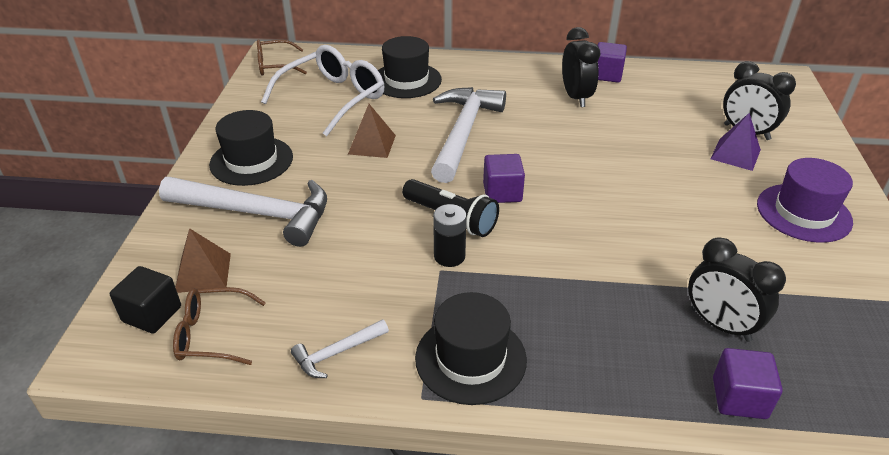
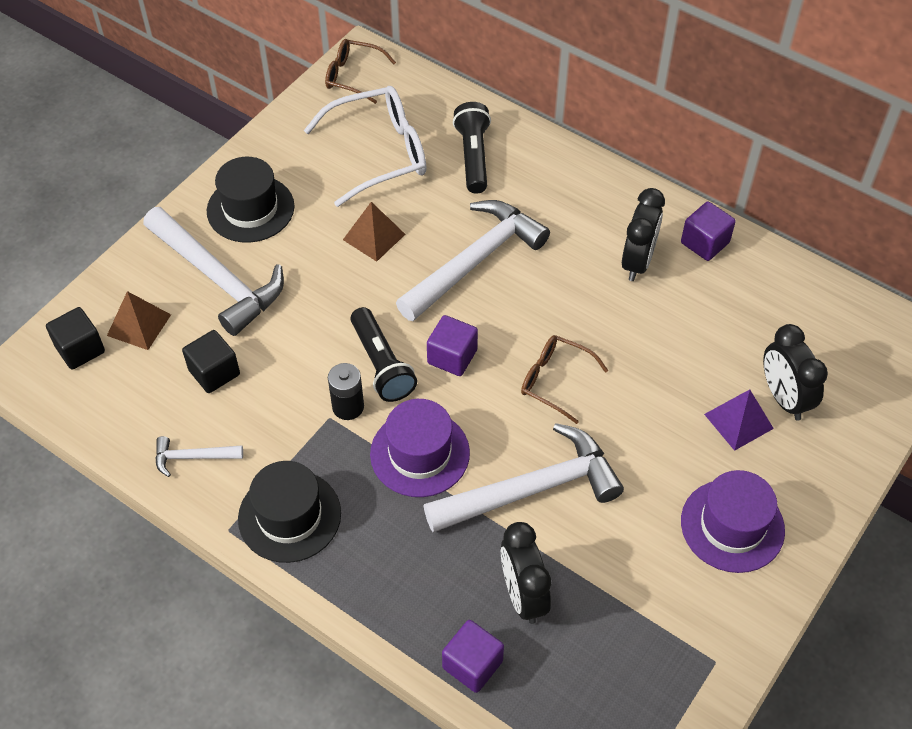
camera: 30 degrees right, 15 degrees up
(212, 334) = (112, 391): brown glasses -> brown glasses (554, 380)
(306, 279) = (214, 372): none -> black cube
(406, 80) = (473, 157): black hat -> black flashlight
(539, 263) = (420, 453): none -> purple hat
(648, 249) = (532, 489): none -> white hammer

